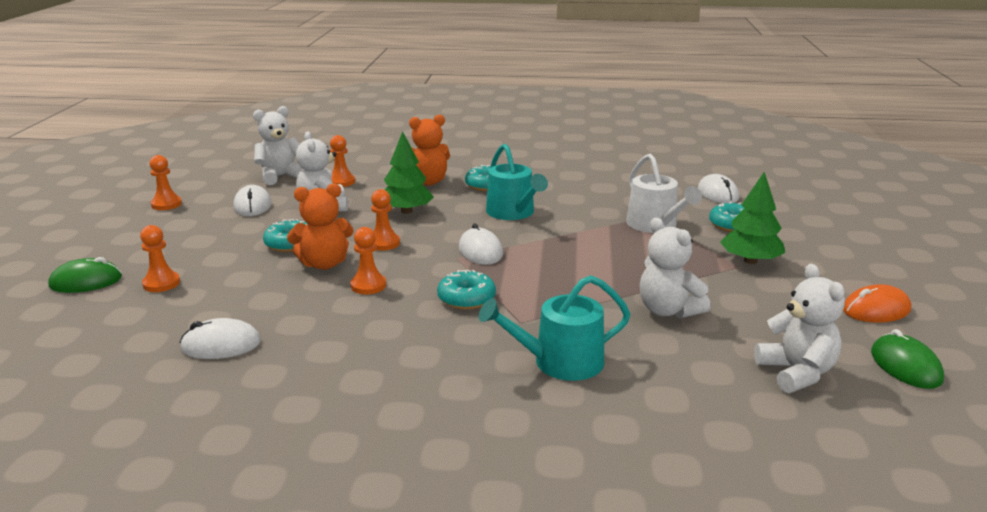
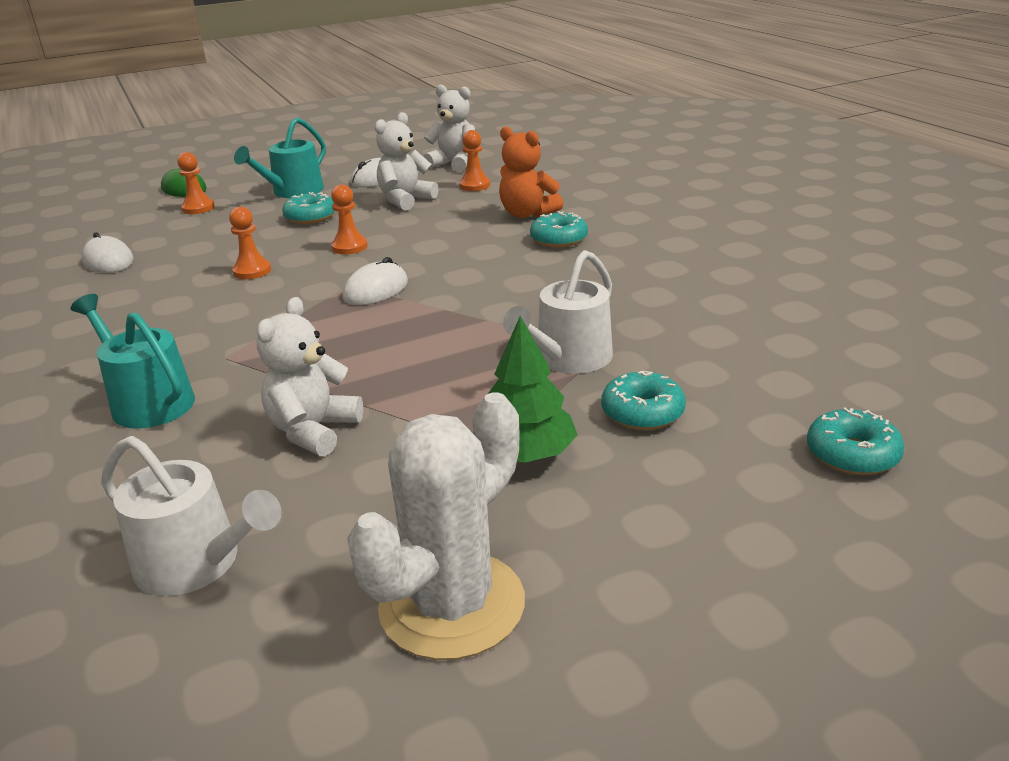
camera: 60 degrees right, 5 degrees up
(166, 204) = (344, 157): orange pawn -> none
(324, 264) = (282, 242): orange teddy bear -> none
(406, 211) = (437, 230): green tree -> none
(466, 299) = (257, 318): turquoise donut -> turquoise donut (852, 454)
(513, 213) = (498, 274): turquoise watering can -> turquoise watering can (293, 191)
(717, 194) = (753, 373): white mouse -> none
(796, 373) = (196, 563): white teddy bear -> white watering can
(876, 310) = (452, 605): orange mouse -> white cactus
(905, 366) = (268, 667): green mouse -> none

